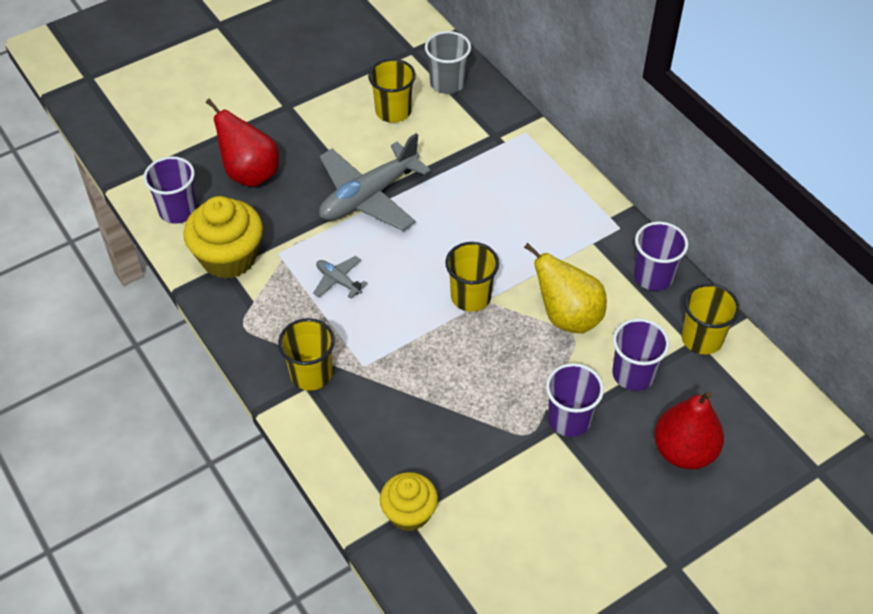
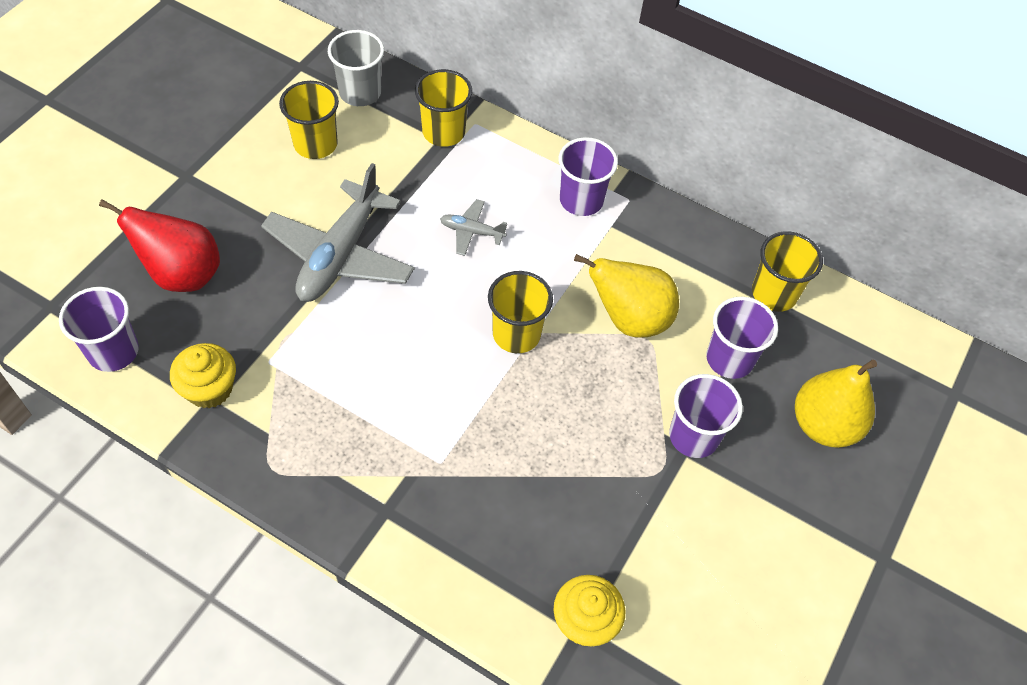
camera: 30 degrees left, 5 degrees up
(229, 257) = (209, 389): yellow cupcake -> yellow cupcake, size x0.64
(311, 374) = (385, 497): yellow cup -> yellow cup (443, 132)
(338, 281) = (358, 370): grey plane -> grey plane (472, 232)
(653, 276) = (691, 242): purple cup -> purple cup (581, 200)
(684, 451) = (824, 425): red pear -> yellow pear

